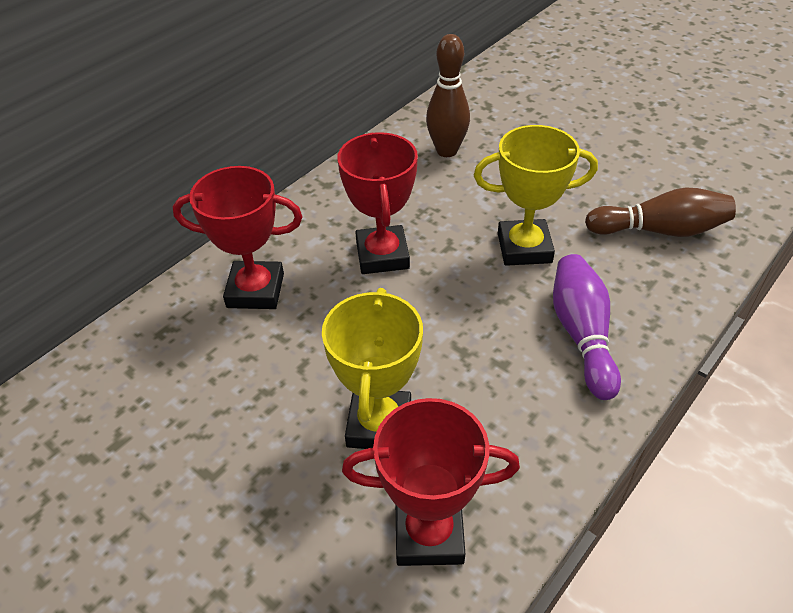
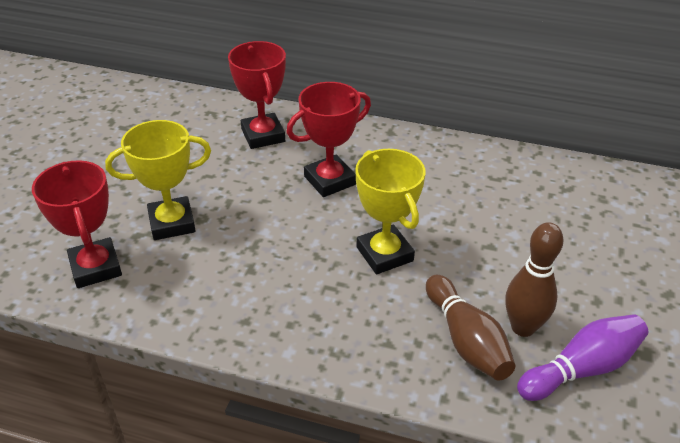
camera: 65 degrees right, 5 degrees down
(447, 151) = (479, 180): brown bowling pin -> brown bowling pin (523, 327)
(582, 335) = (301, 309): purple bowling pin -> purple bowling pin (581, 368)

